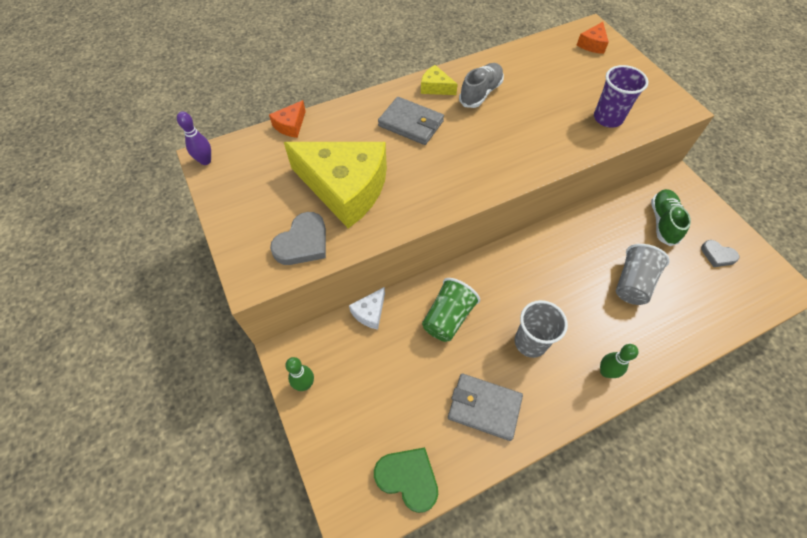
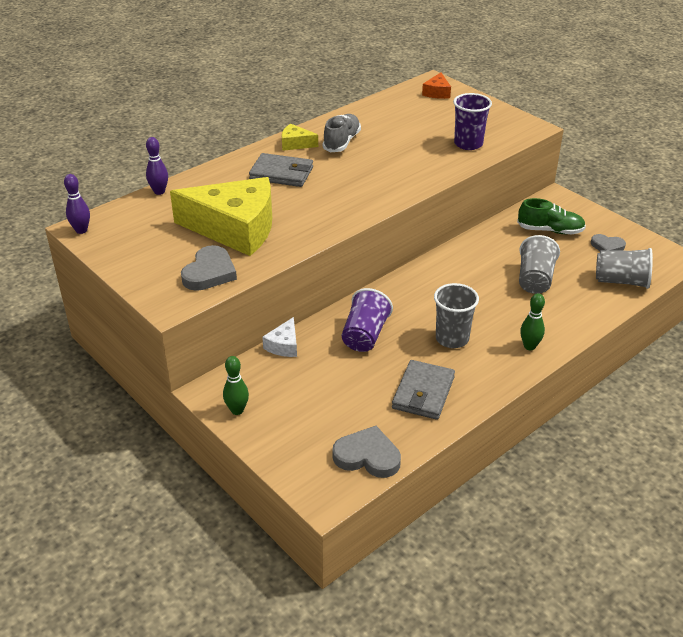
camera: 15 degrees left, 20 degrees down
(290, 125) = (159, 192): orange cheese -> purple bowling pin
(408, 478) = (367, 456): green heart -> grey heart
(448, 318) = (365, 335): green cup -> purple cup
(484, 407) = (423, 393): grey wallet -> grey wallet turned 75 degrees counterclockwise
(663, 222) = (550, 230): green shoe -> green shoe turned 105 degrees clockwise
(722, 305) = (621, 281): none -> grey cup

